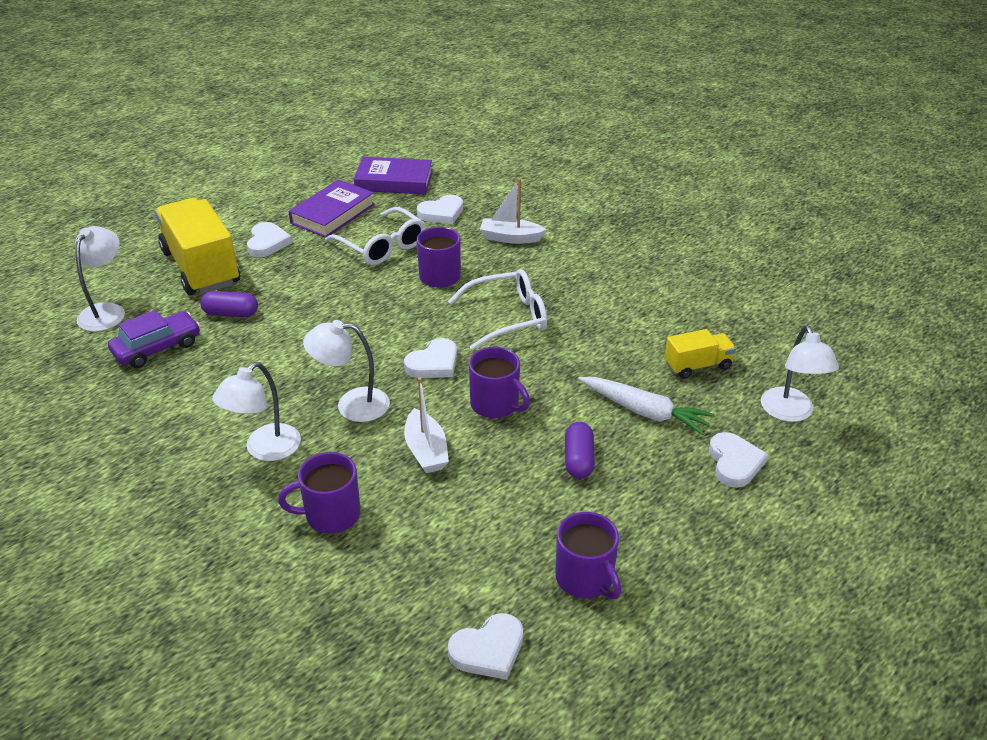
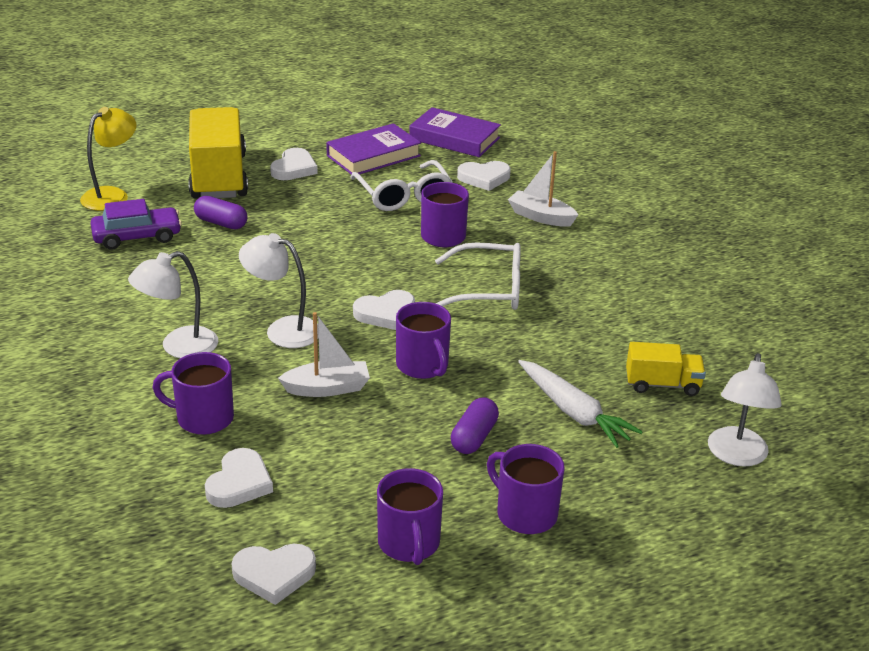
camera: 20 degrees right, 5 degrees down
(106, 311) = (112, 195): white lamp -> yellow lamp
(426, 451) = (327, 388): white boat -> white boat turned 105 degrees counterclockwise
(662, 518) = (525, 514): none -> purple mug
(734, 463) = (639, 485): white heart -> white heart (239, 483)

